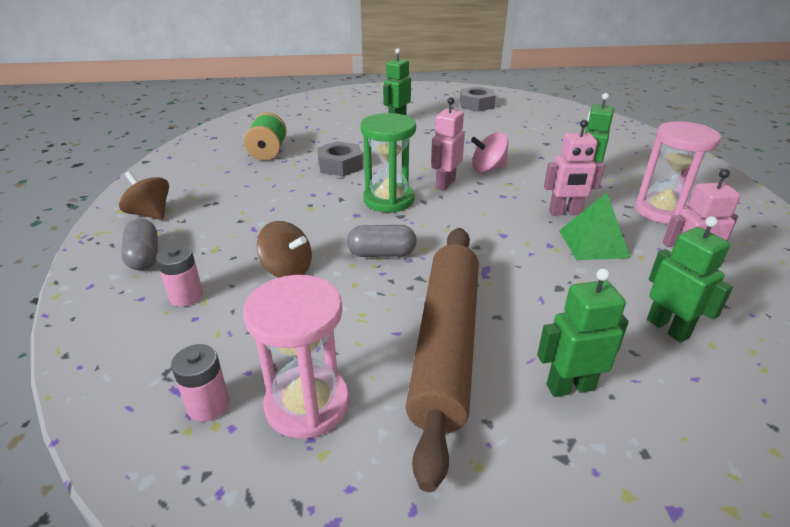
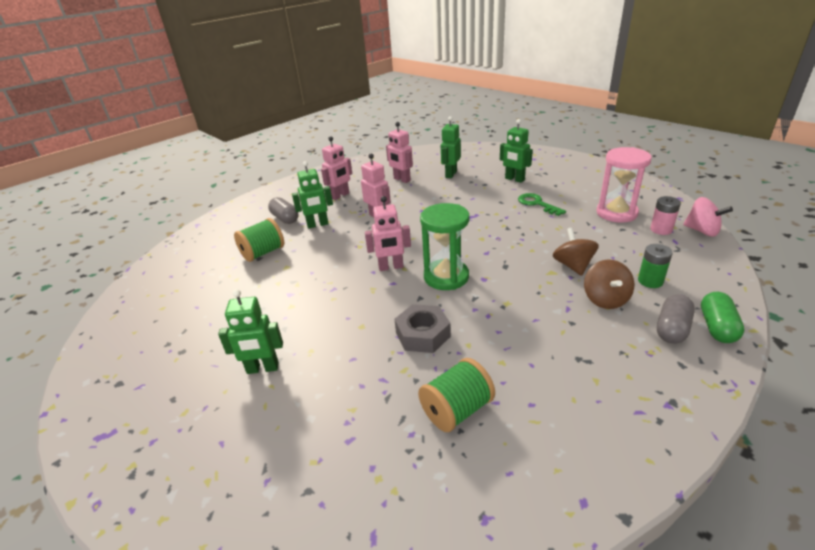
camera: 125 degrees left, 0 degrees up
(97, 279) = (717, 327): none -> green capsule
(150, 214) = (652, 380): brown spinning top -> brown spinning top (605, 299)
(186, 296) = (650, 281): pink battery -> green battery
(382, 254) = (507, 247): grey capsule -> grey capsule (285, 218)
(446, 344) = (537, 204): brown rolling pin -> green key
(476, 104) = (160, 336): grey nut -> none
(488, 169) = (342, 262): pink spinning top -> pink spinning top (702, 231)
(553, 146) = (263, 253): none -> green spool
(593, 243) = (404, 201): green pyramid -> none
(662, 211) = (340, 196): pink hourglass -> pink robot

